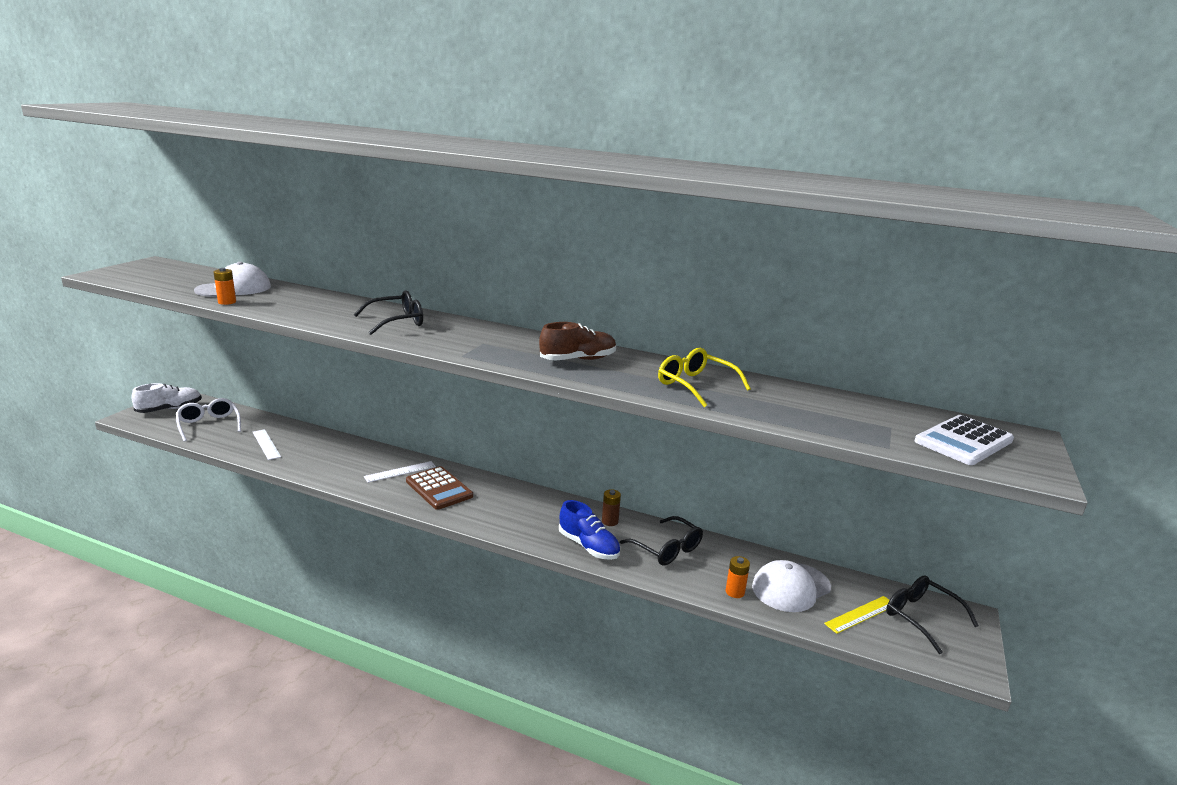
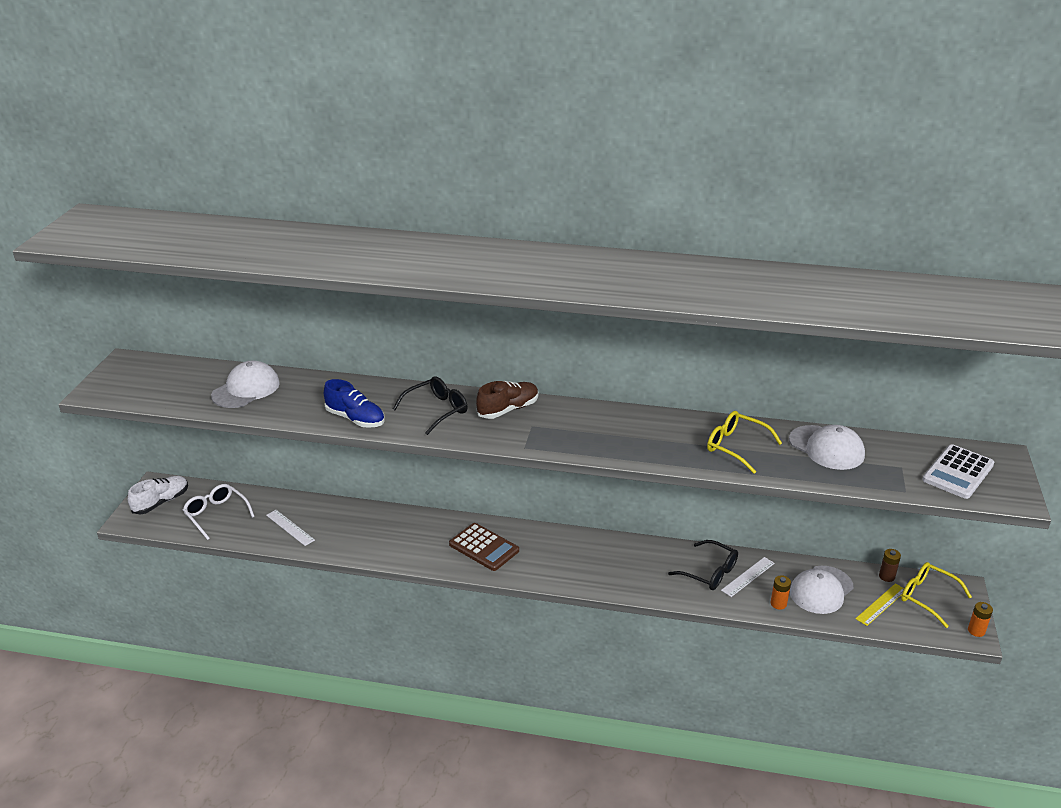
camera: 10 degrees left, 10 degrees up
(227, 302) = (258, 412): orange battery -> orange battery (976, 631)
(400, 471) = (437, 535): white ruler -> white ruler (748, 576)
(578, 360) = (625, 432): brown shoe -> brown shoe (508, 409)
(588, 546) = (643, 583): blue shoe -> blue shoe (355, 419)
(610, 521) = (651, 553): brown battery -> brown battery (886, 576)
(803, 400) = (826, 448): none -> white cap
(921, 617) = (927, 597): black glasses -> yellow glasses

